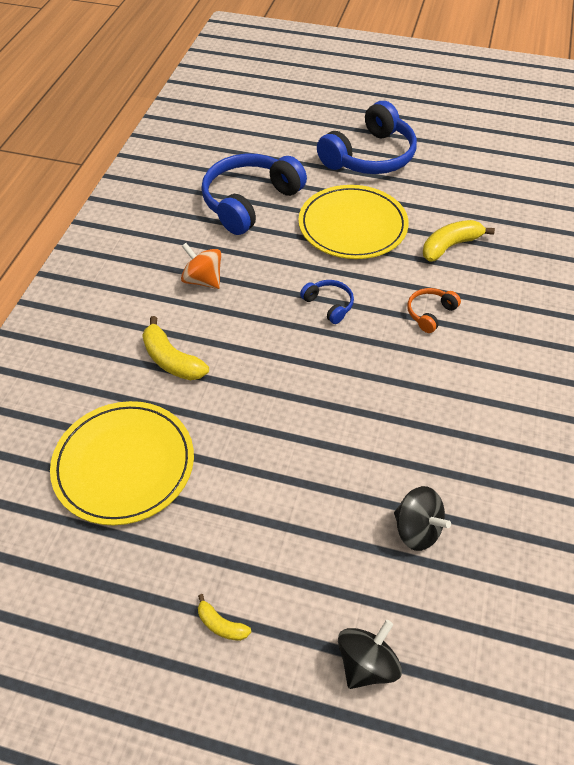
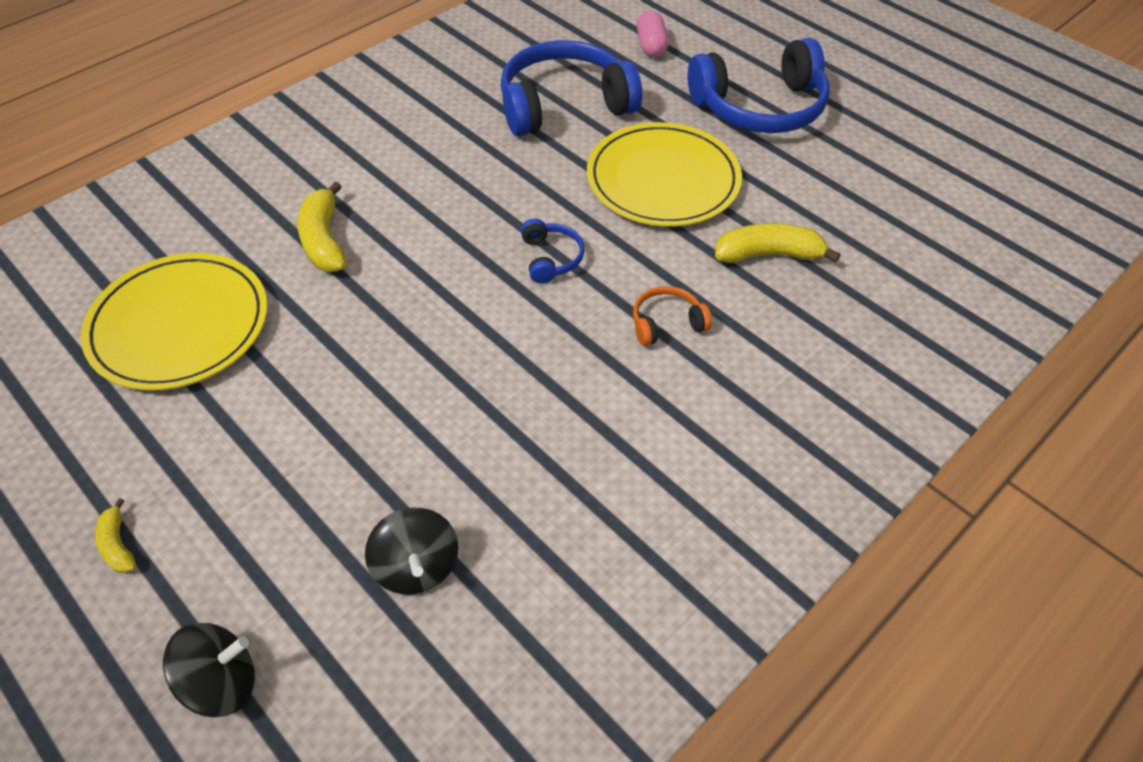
camera: 30 degrees right, 0 degrees up
(203, 280) = (434, 170): orange spinning top -> none
(270, 141) = (651, 46): none -> pink capsule

